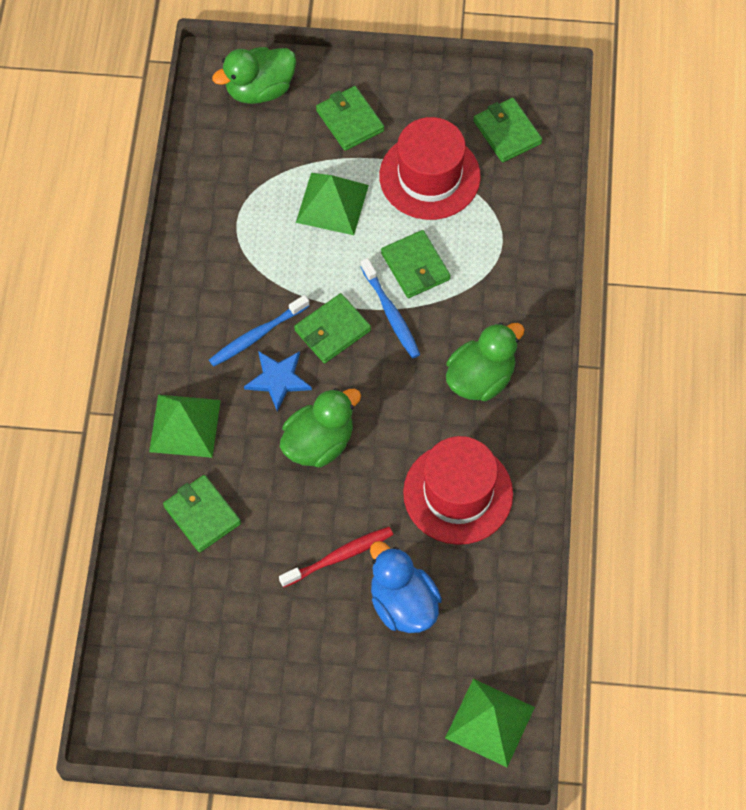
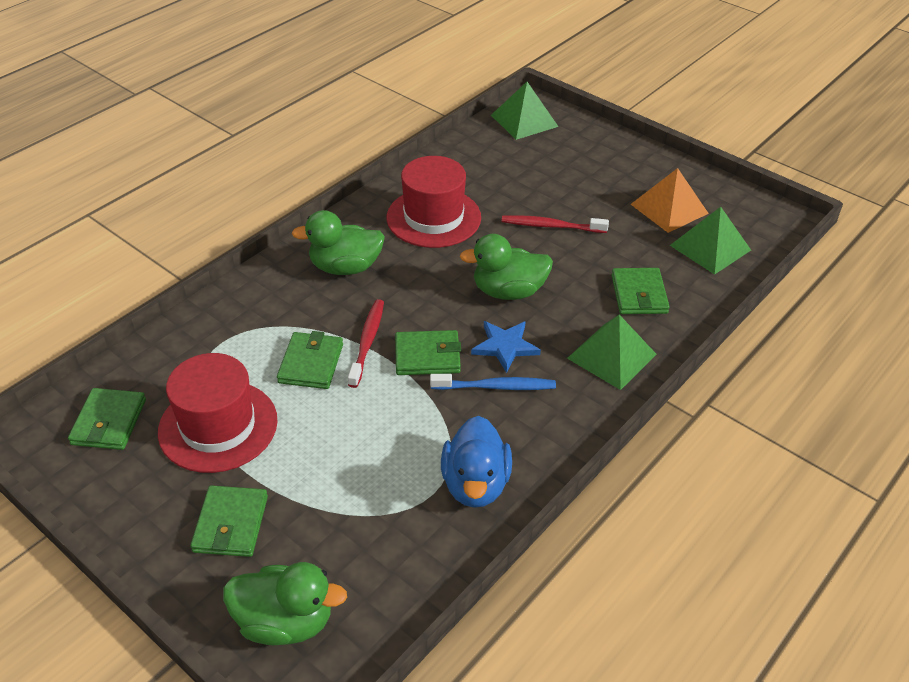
camera: 145 degrees left, 20 degrees down
(239, 664) = (669, 208): none -> orange pyramid
(332, 203) = (328, 455): green pyramid -> green pyramid (710, 247)
(391, 313) = (367, 342): blue toothbrush -> red toothbrush
(403, 604) = (528, 186): blue duck -> blue duck (475, 484)

